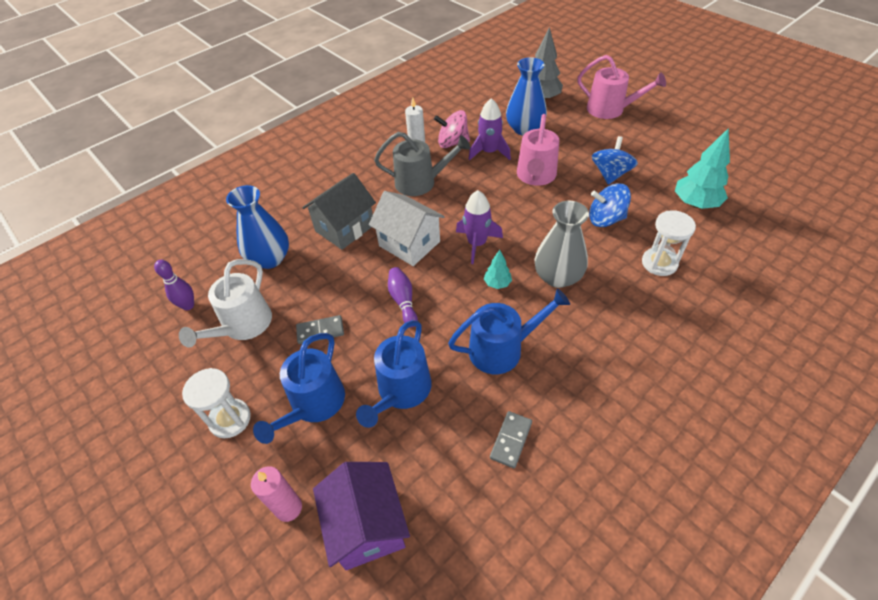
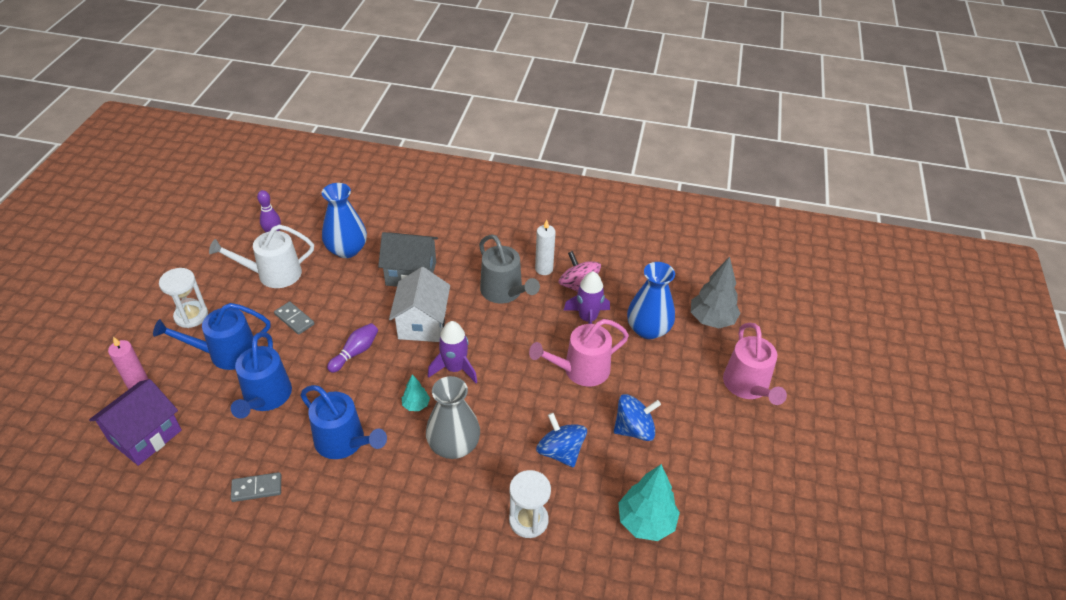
camera: 50 degrees right, 5 degrees down
(401, 391) = (266, 397): blue watering can -> blue watering can turned 75 degrees counterclockwise

